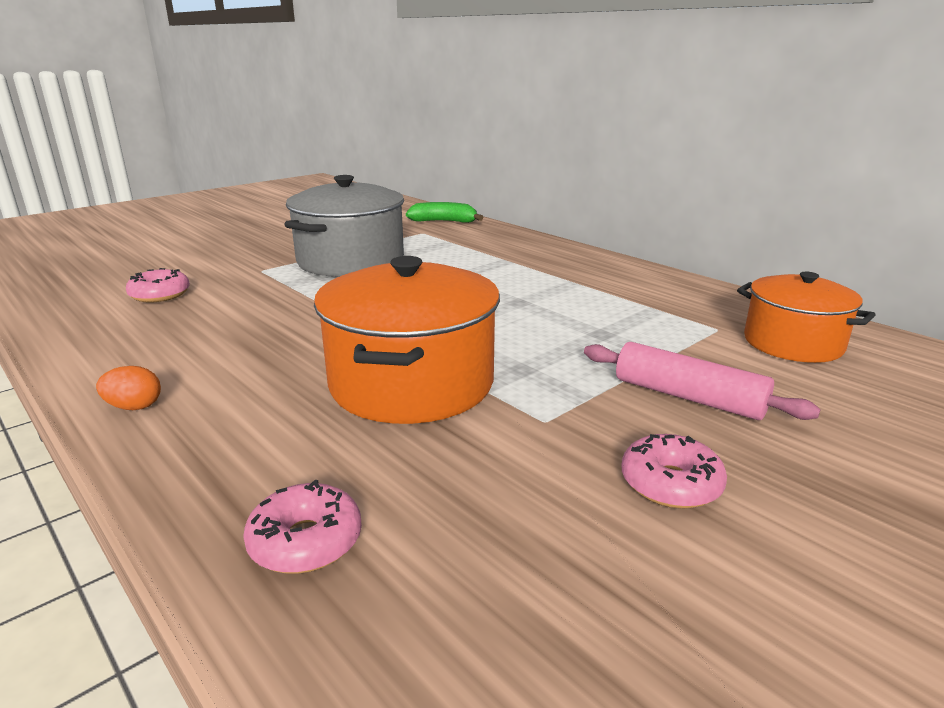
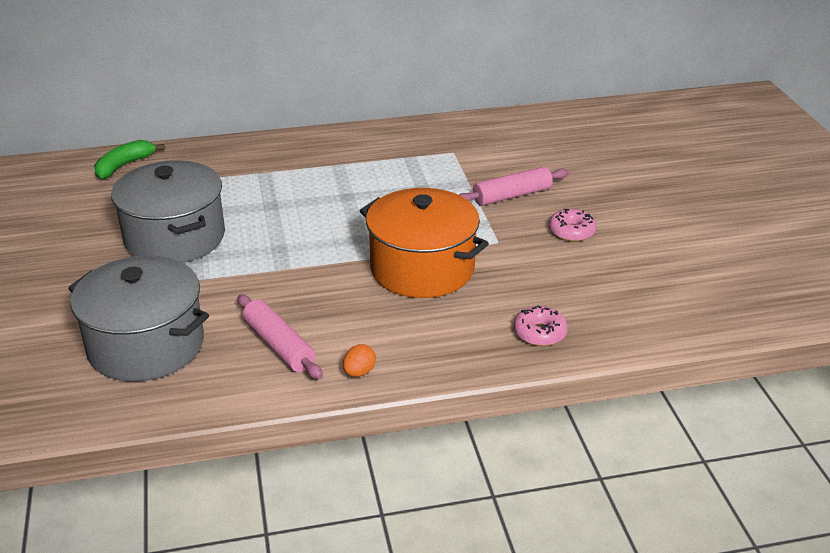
camera: 60 degrees left, 10 degrees up
(160, 295) = (146, 345): pink donut -> grey pot
(181, 347) = (279, 345): none -> pink rolling pin
(792, 343) = (489, 141): orange pot -> none

